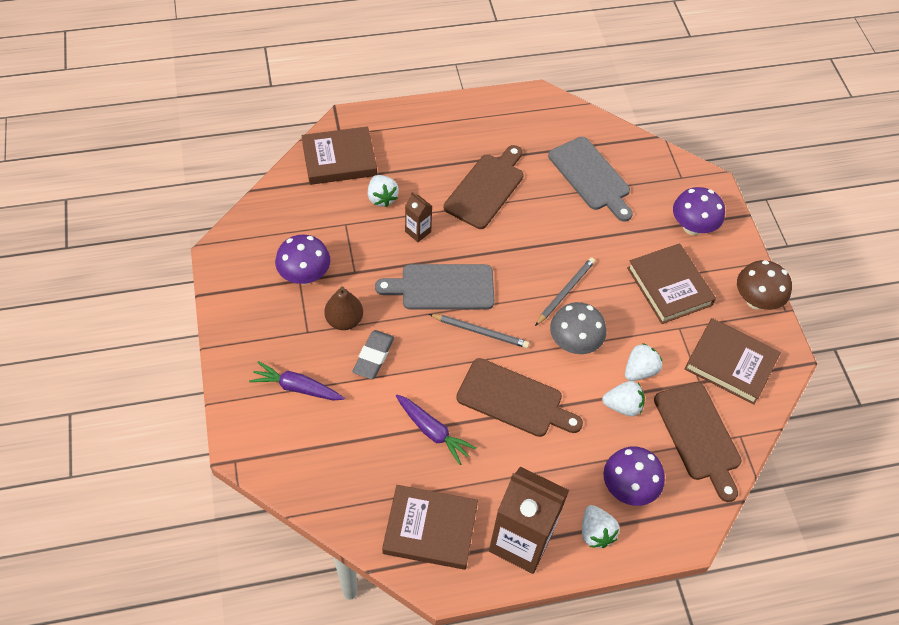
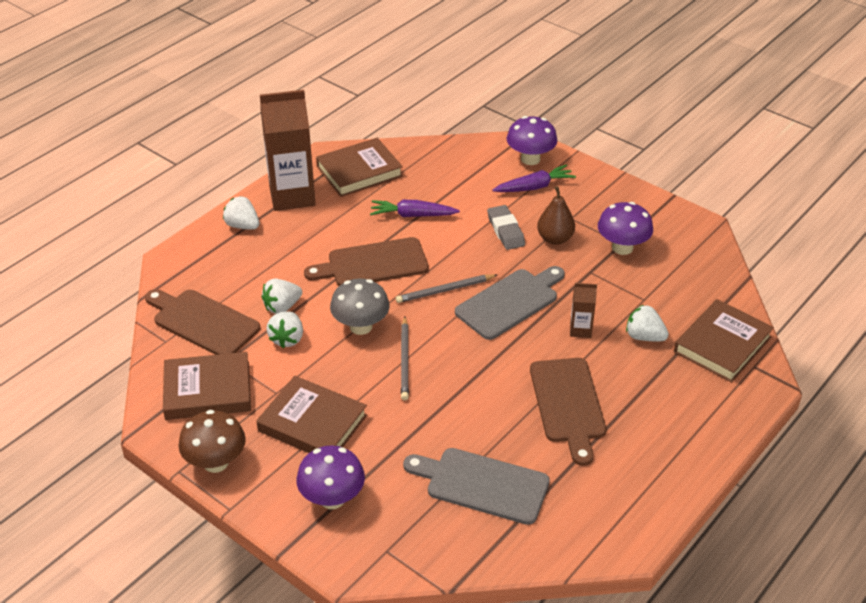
camera: 145 degrees right, 15 degrees down
(628, 488) = (237, 261): purple mushroom -> purple mushroom (530, 159)

